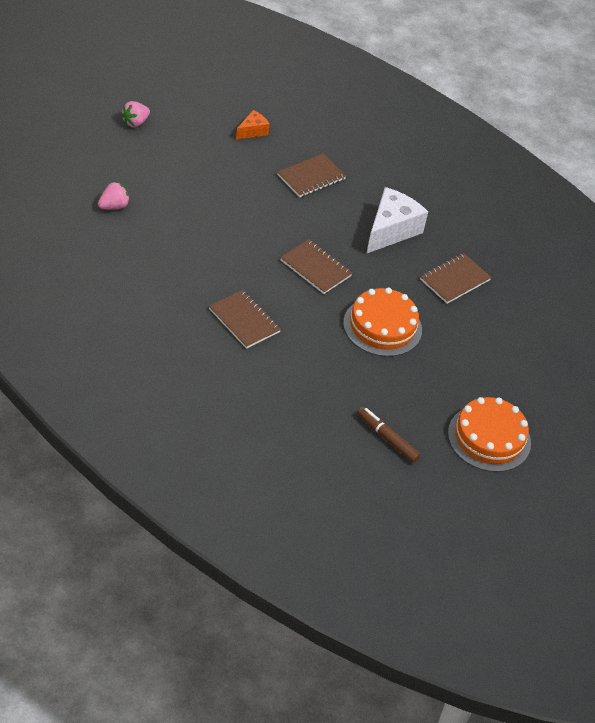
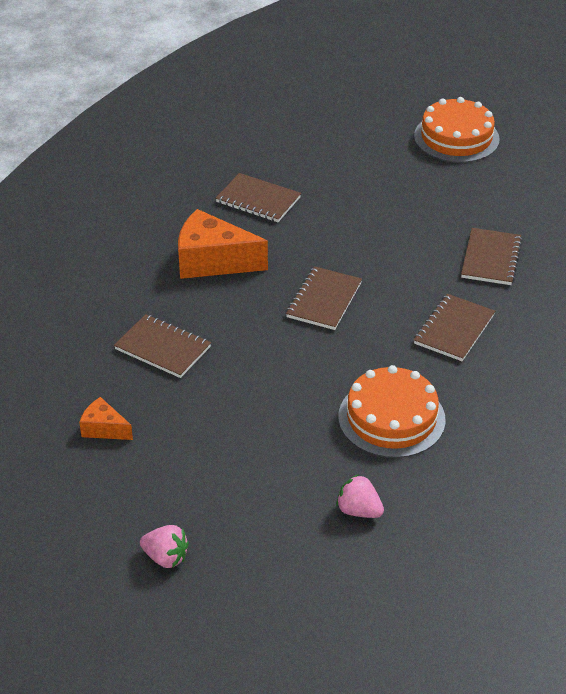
camera: 105 degrees left, 5 degrees down
(311, 379) = (491, 258): none -> brown notebook
(382, 326) = (371, 231): orange cake -> orange cake (391, 418)
(387, 438) = (517, 193): brown marker -> none
(391, 230) = (212, 261): white cheese -> orange cheese

